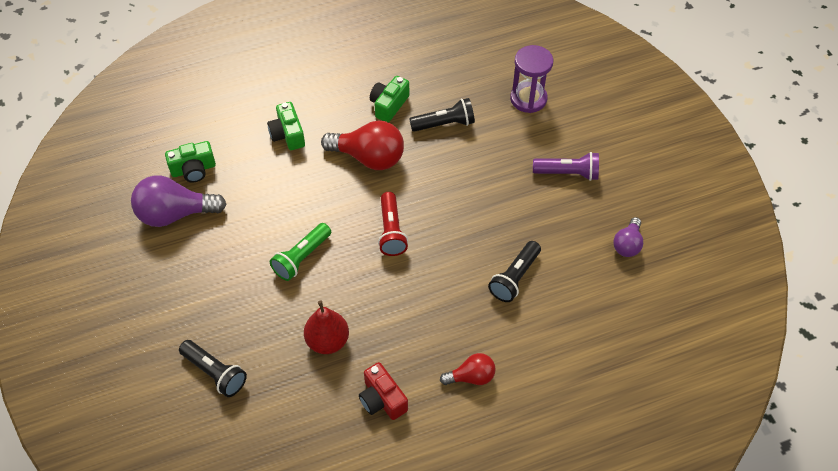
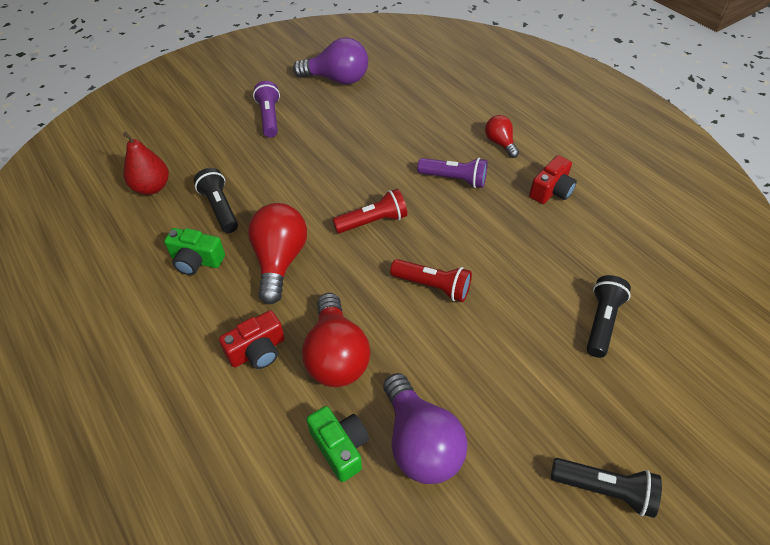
camera: 105 degrees left, 5 degrees down
(263, 179) = (336, 356): none -> red light bulb
(288, 134) = (257, 351): green camera -> red camera
(302, 258) = (433, 286): green flashlight -> red flashlight
(327, 341) = (517, 240): red pear -> red pear (152, 187)
(427, 314) = (454, 179): none -> purple flashlight
(515, 278) = (393, 133): black flashlight -> black flashlight (604, 489)
(528, 99) = (178, 153): purple hourglass -> none
(627, 244) = (337, 79): purple light bulb -> purple light bulb, size x1.78

